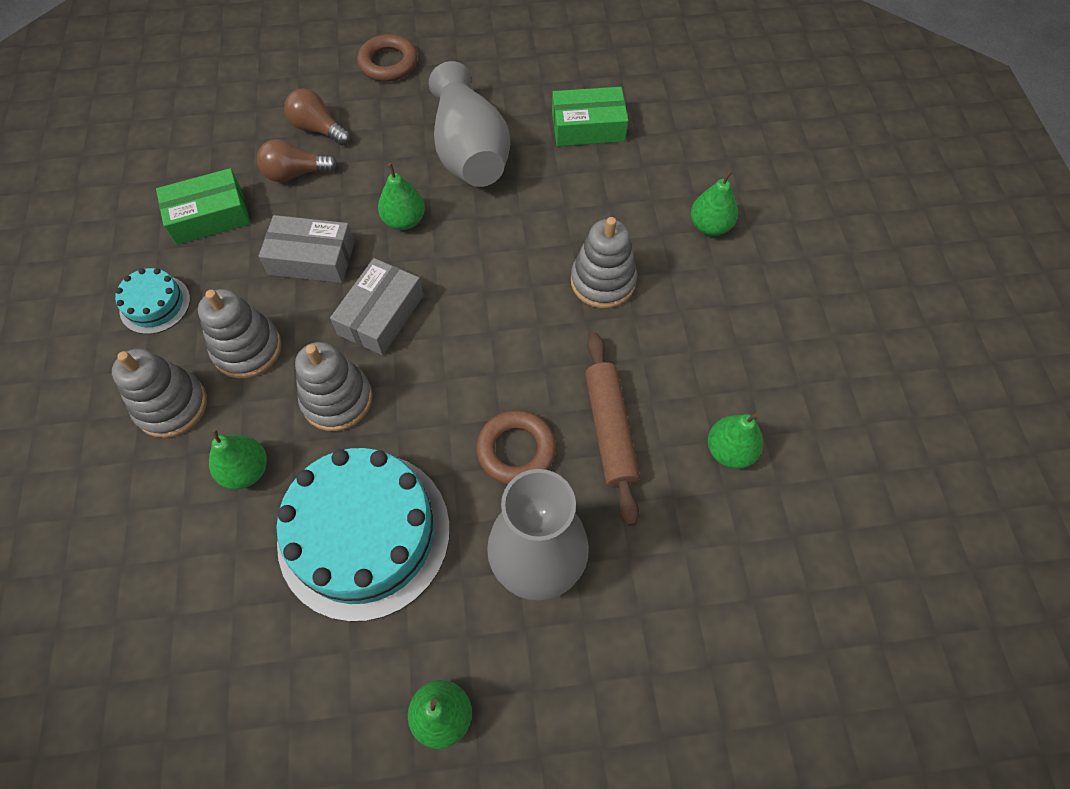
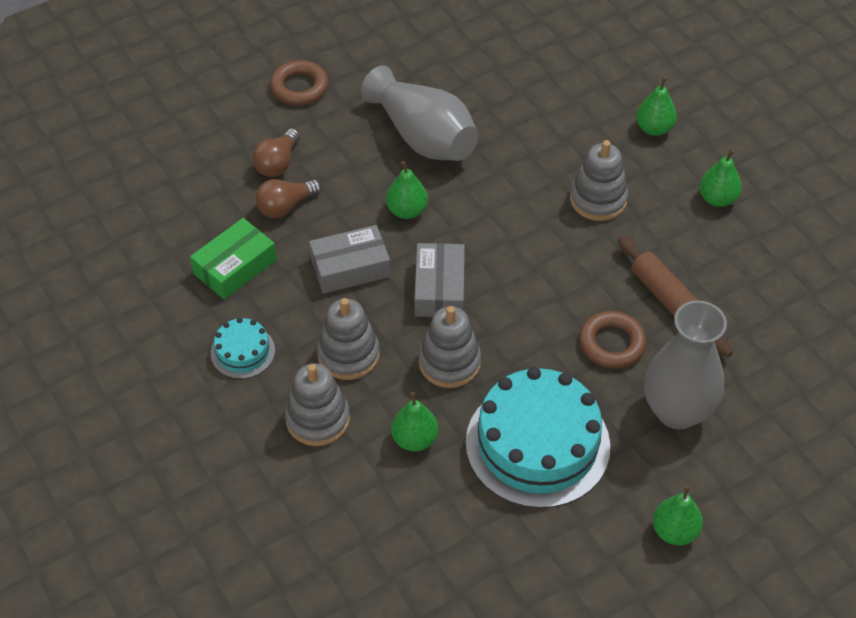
camera: 25 degrees left, 10 degrees down
(318, 129) = (277, 163): brown light bulb -> brown light bulb turned 75 degrees counterclockwise
(588, 127) = (508, 83): green box -> none
(729, 451) = (765, 283): green pear -> green pear (717, 198)

